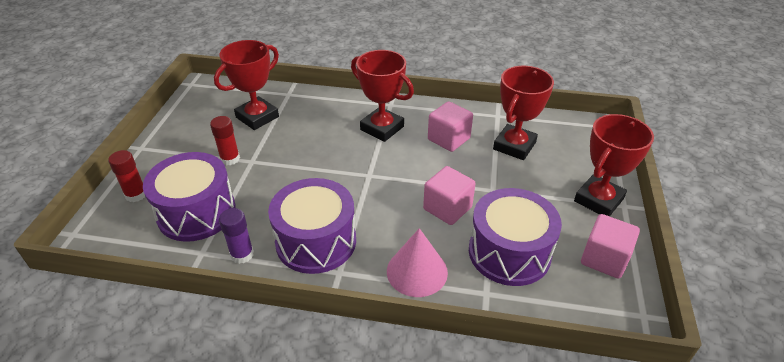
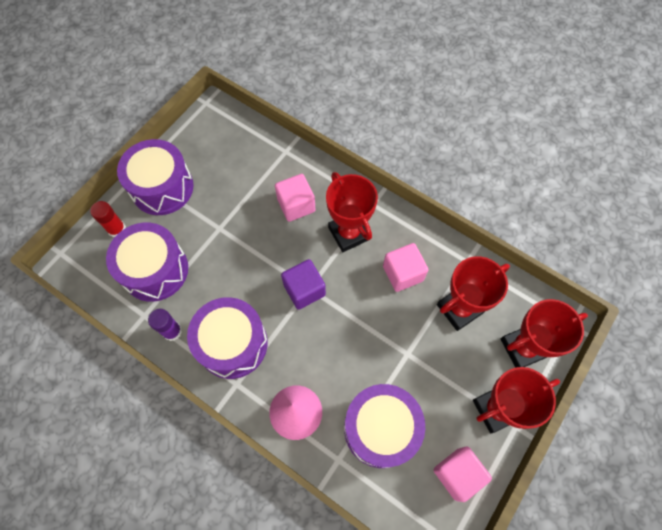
camera: 25 degrees right, 25 degrees up
(174, 150) = (162, 187): none -> purple drum
(230, 159) = (203, 218): red glue stick -> none
(257, 117) = (245, 173): red trophy -> red trophy (523, 348)
(365, 178) = (304, 290): none -> purple cube
(447, 208) = (356, 357): pink cube -> pink cube (296, 205)

